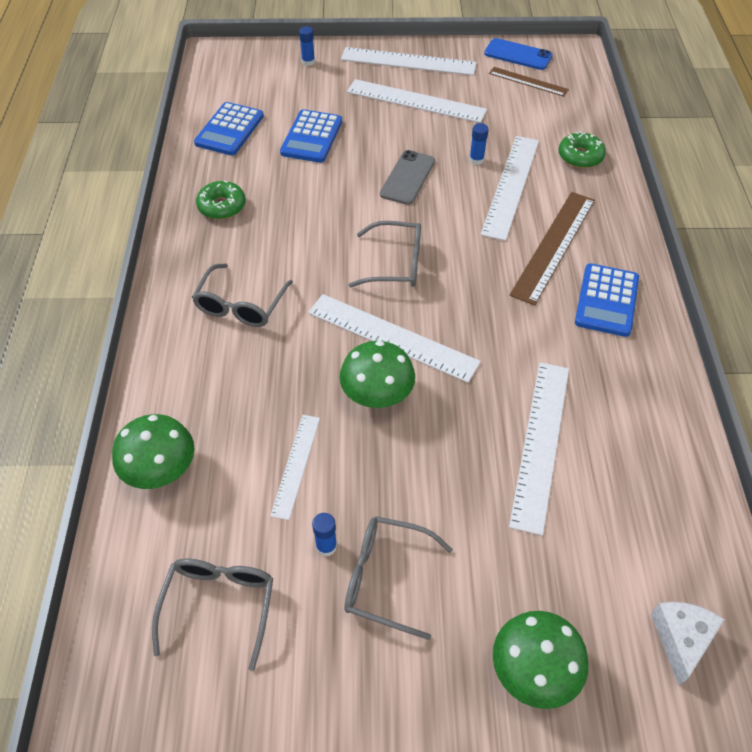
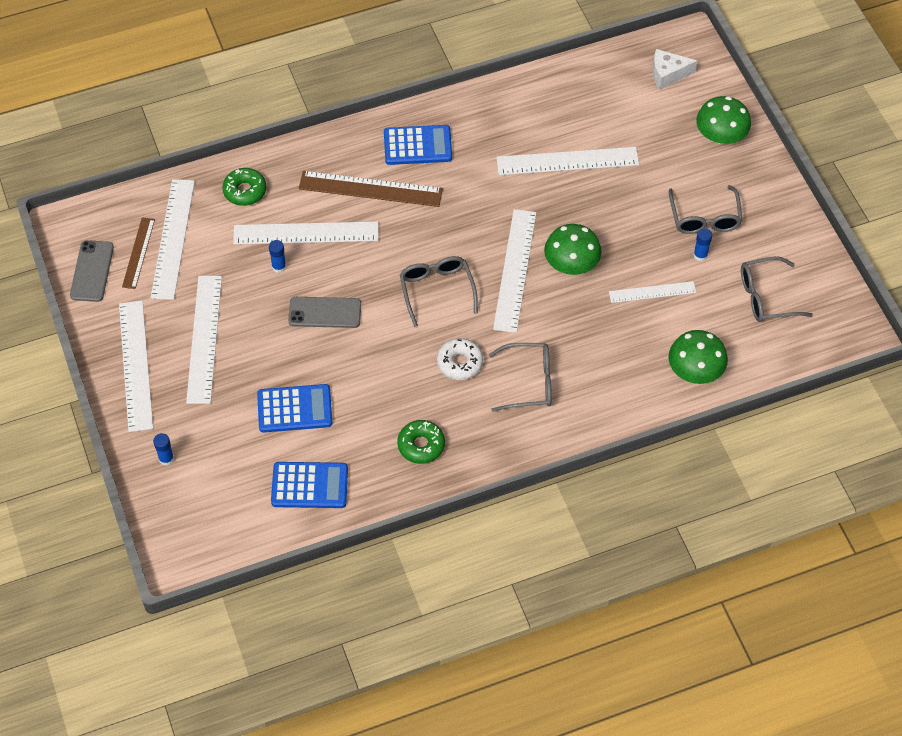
camera: 110 degrees left, 5 degrees up
(296, 257) = (460, 363): none -> white donut
(518, 55) = (92, 271): blue phone -> grey phone
(537, 103) = (173, 238): none -> white ruler

